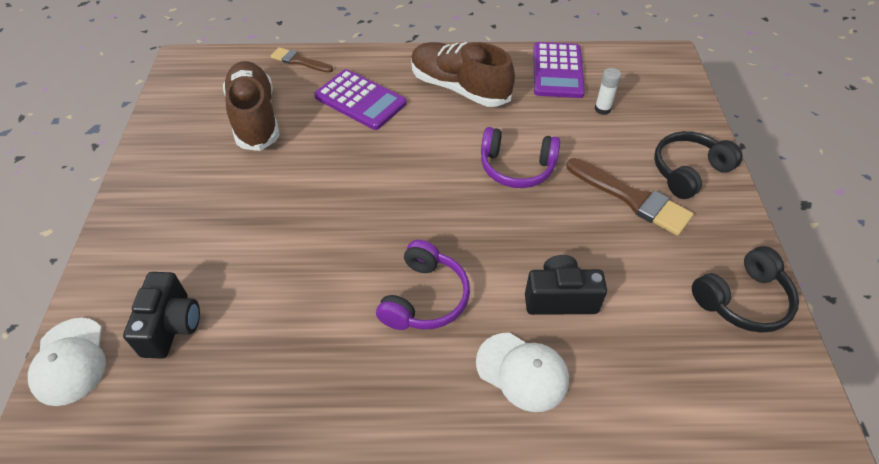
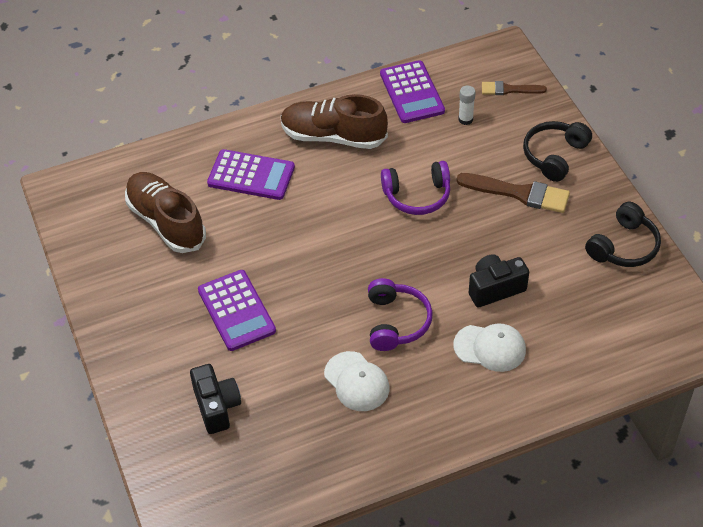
camera: 20 degrees left, 0 degrees up
(70, 361) = (156, 456): white cap -> white cap (356, 382)
(262, 225) = (236, 311): none -> purple calculator
(299, 61) = (170, 153): brown brush -> brown brush (509, 89)

